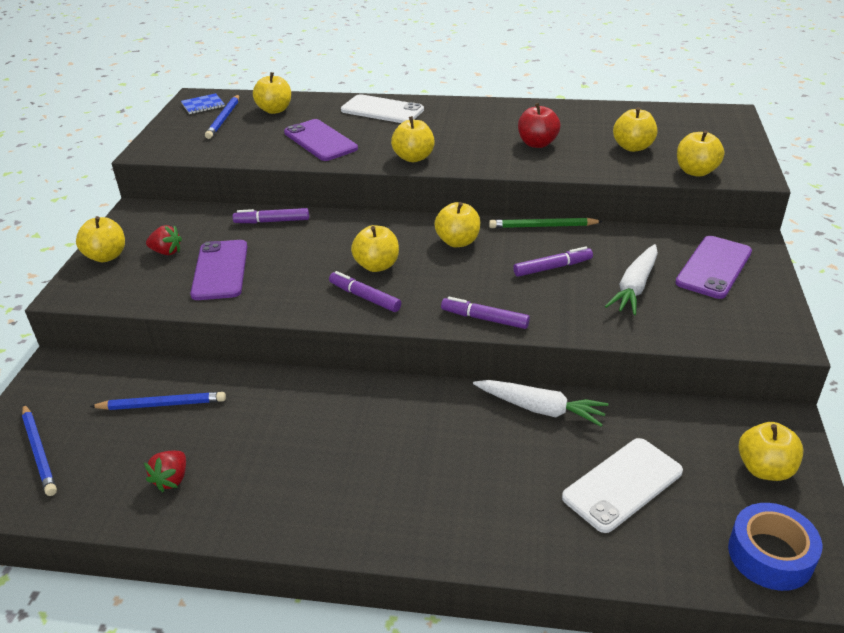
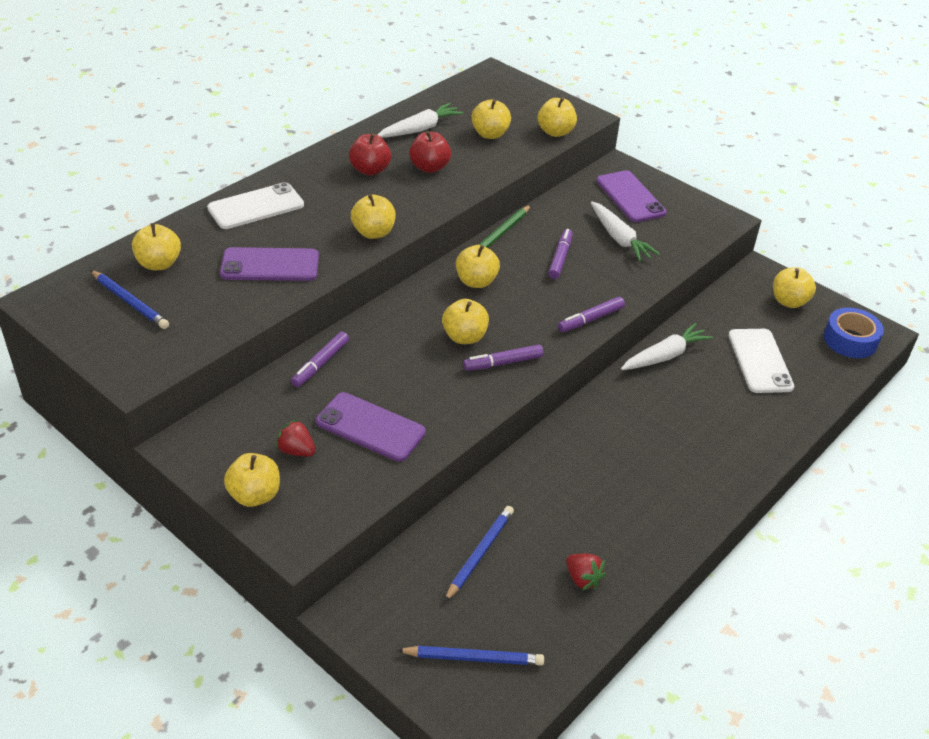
camera: 60 degrees left, 5 degrees up
(166, 252) = (296, 450): red strawberry -> red strawberry turned 105 degrees counterclockwise
(203, 105) = (71, 303): blue notebook -> none
(493, 125) = (370, 170): none -> red apple
(584, 120) = (420, 129): none -> white carrot

